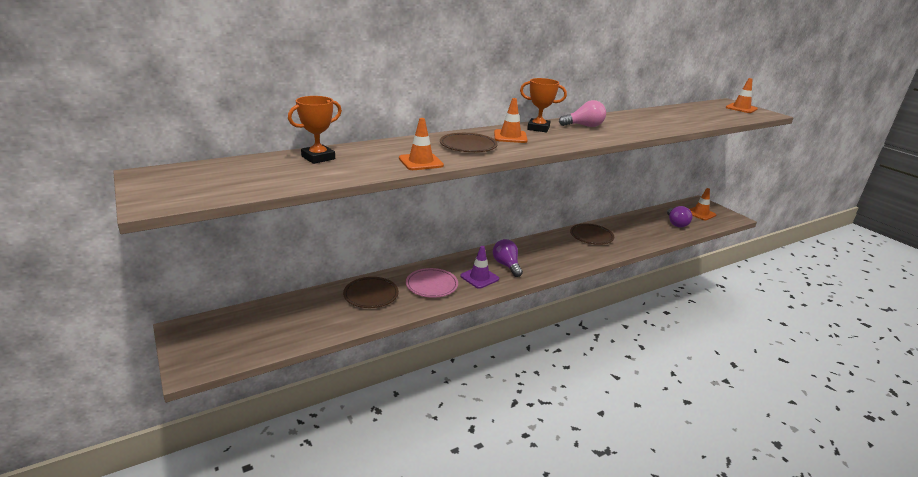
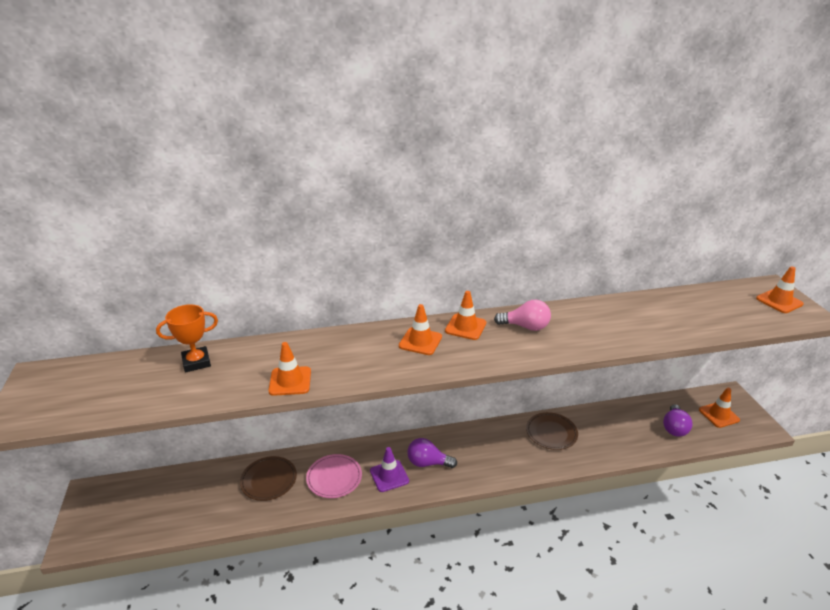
camera: 20 degrees right, 5 degrees up
(468, 146) = (360, 355): brown plate -> none
(506, 265) = (428, 463): purple light bulb -> purple light bulb turned 75 degrees counterclockwise
(538, 128) = (465, 327): orange trophy -> orange traffic cone

